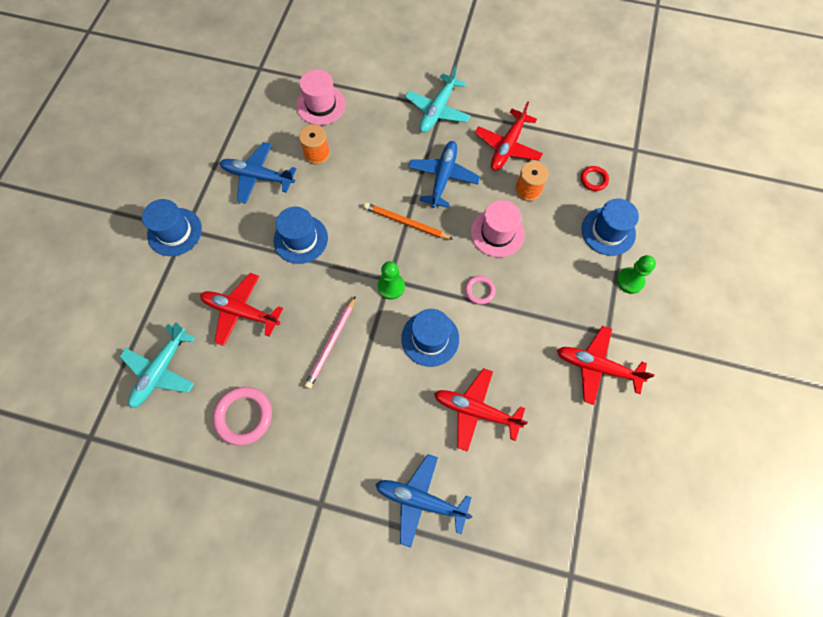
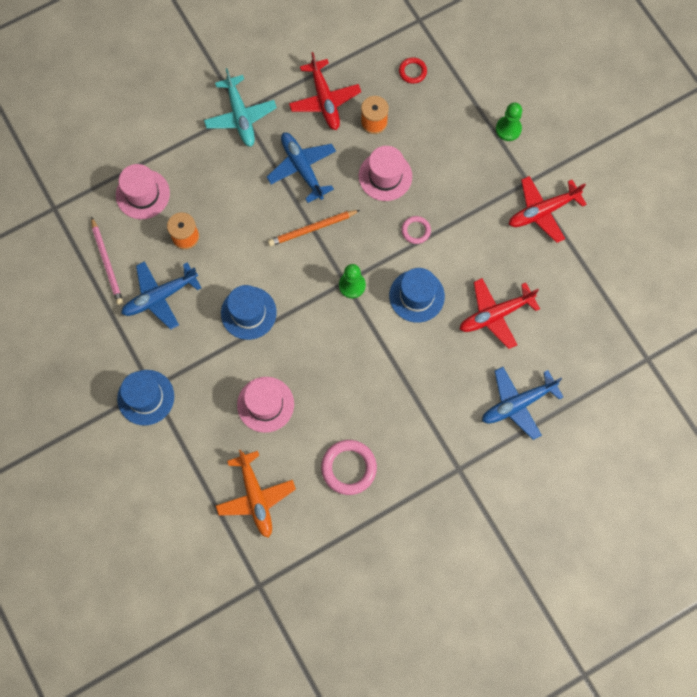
camera: 45 degrees left, 5 degrees up
(161, 370) = (256, 496): turquoise plane -> orange plane
(241, 312) = (265, 404): red plane -> pink hat
(331, 343) = (354, 364): pink pencil -> pink pencil (107, 263)
(608, 231) = (460, 104): blue hat -> none

